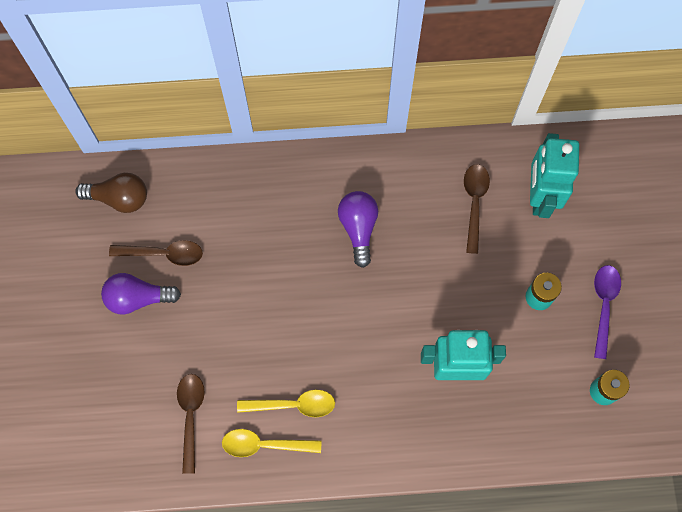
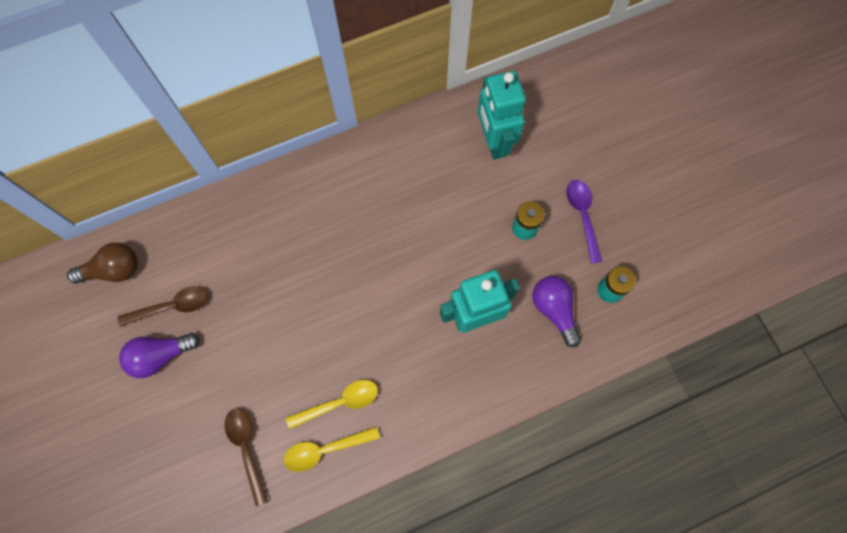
camera: 20 degrees left, 0 degrees up
(358, 228) = (344, 222): purple light bulb -> purple light bulb (554, 310)
(474, 203) = (439, 166): brown spoon -> none

